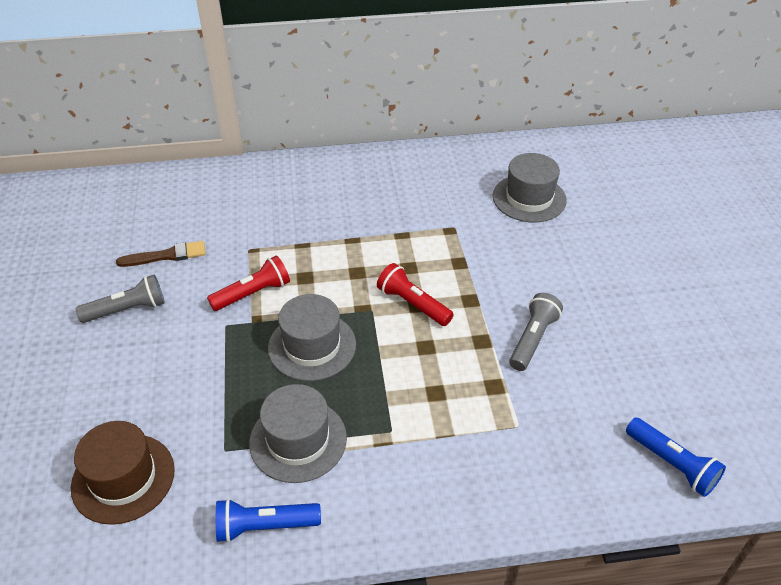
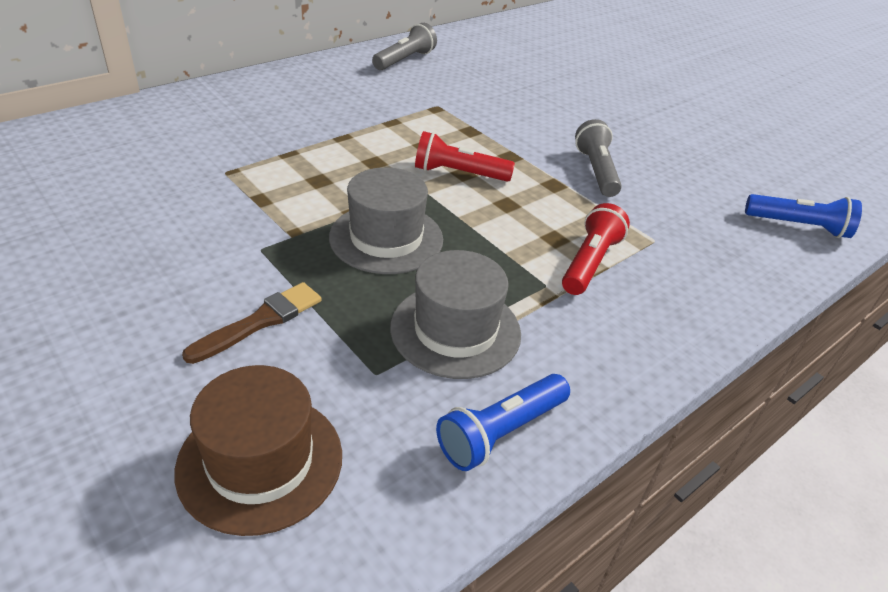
camera: 35 degrees left, 5 degrees down
(127, 310) = (102, 272): grey flashlight -> grey flashlight (405, 60)
(166, 255) = (115, 203): brown brush -> brown brush (260, 321)
(253, 293) = (268, 210): red flashlight -> red flashlight (590, 262)
(529, 198) = (484, 72): grey hat -> none

